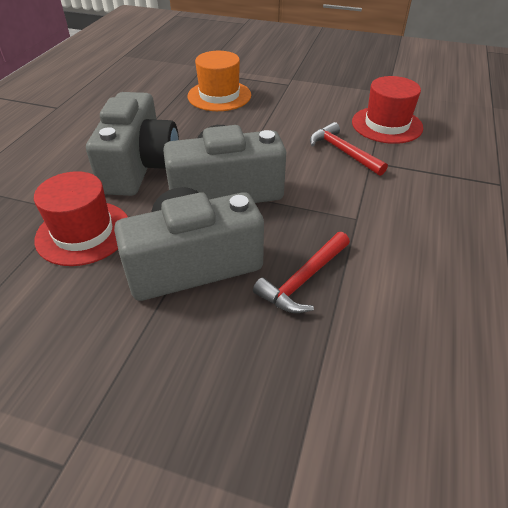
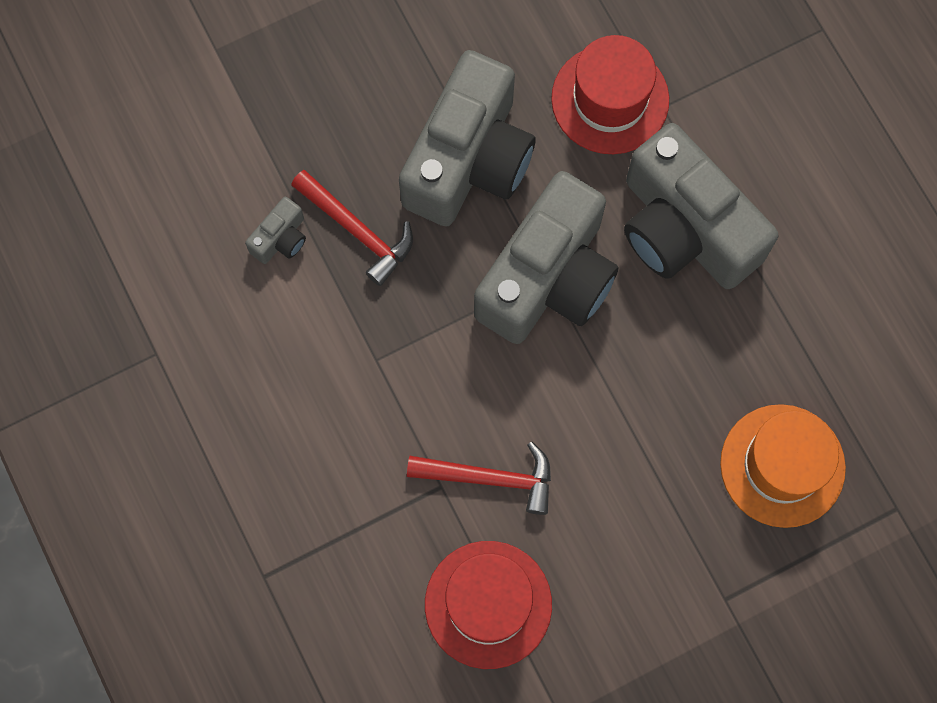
camera: 135 degrees right, 30 degrees up
(303, 279) = (357, 230): red hammer -> red hammer turned 135 degrees clockwise
(361, 312) = (281, 239): none -> grey camera

